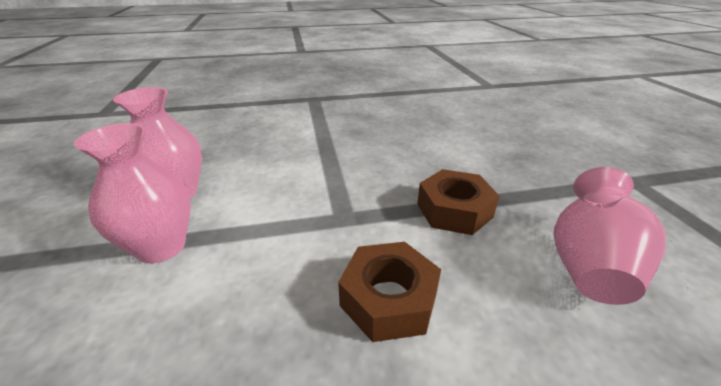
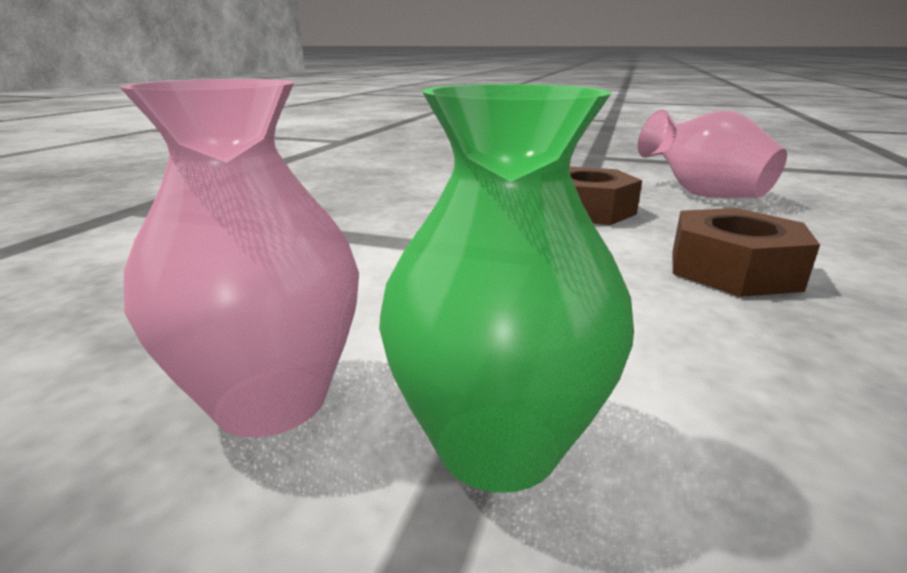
camera: 60 degrees left, 10 degrees down
(161, 247) = (497, 445): pink vase -> green vase

